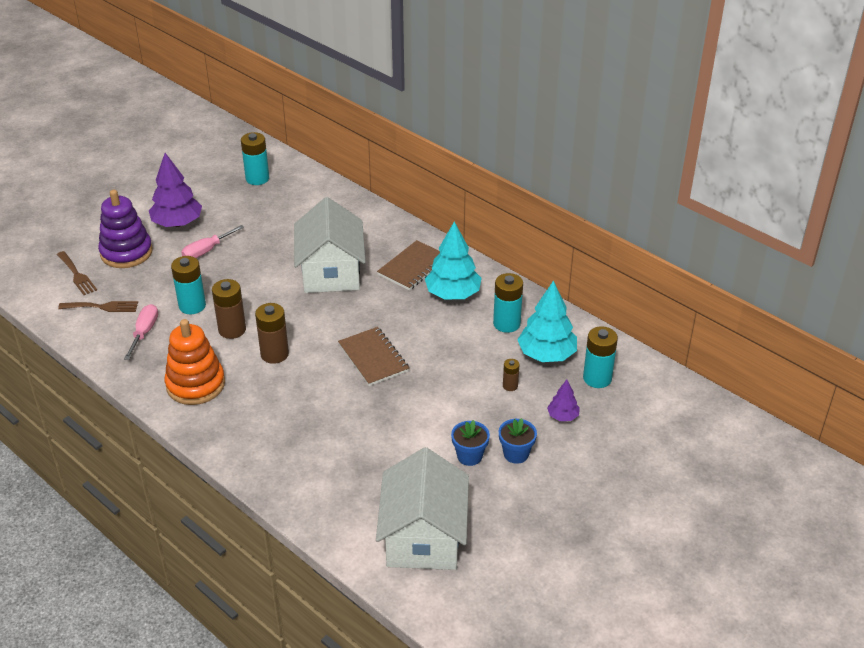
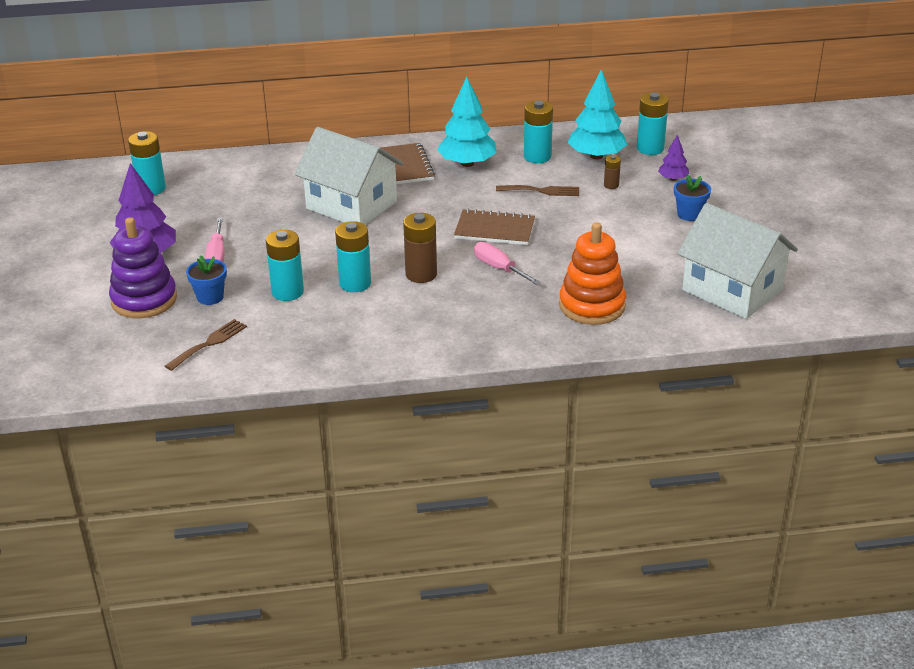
camera: 50 degrees left, 5 degrees down
(77, 275) = (132, 341): brown fork -> brown fork (542, 191)
(144, 332) = (286, 332): pink screwdriver -> pink screwdriver (499, 268)
(195, 384) = (404, 330): orange stacking toy -> orange stacking toy (592, 306)
(232, 330) = (355, 283): brown battery -> turquoise battery
(469, 456) = (667, 234): blue flower pot -> blue flower pot (210, 297)

